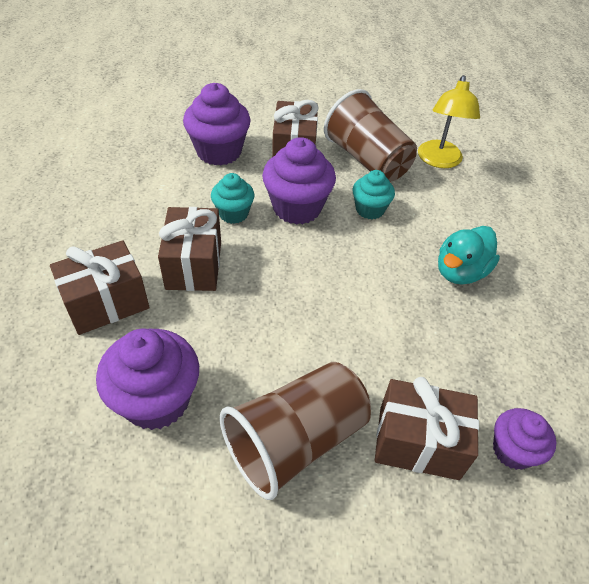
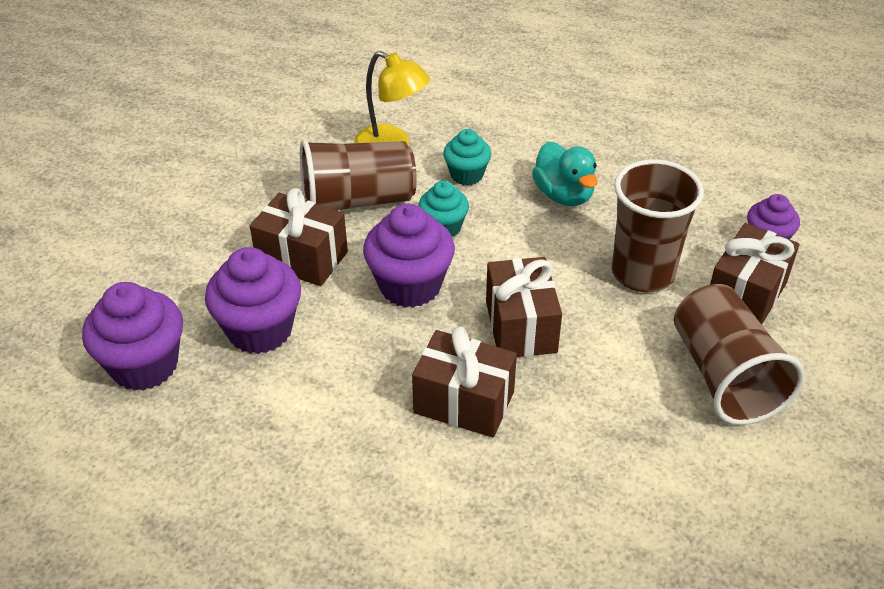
camera: 65 degrees left, 5 degrees down
(106, 303) = (493, 499): brown gift -> brown gift (521, 326)
(157, 400) = (649, 474): purple cupcake -> purple cupcake (144, 365)
(233, 213) = (391, 345): turquoise cupcake -> turquoise cupcake (466, 175)
(397, 349) = (642, 273): none -> brown cup

